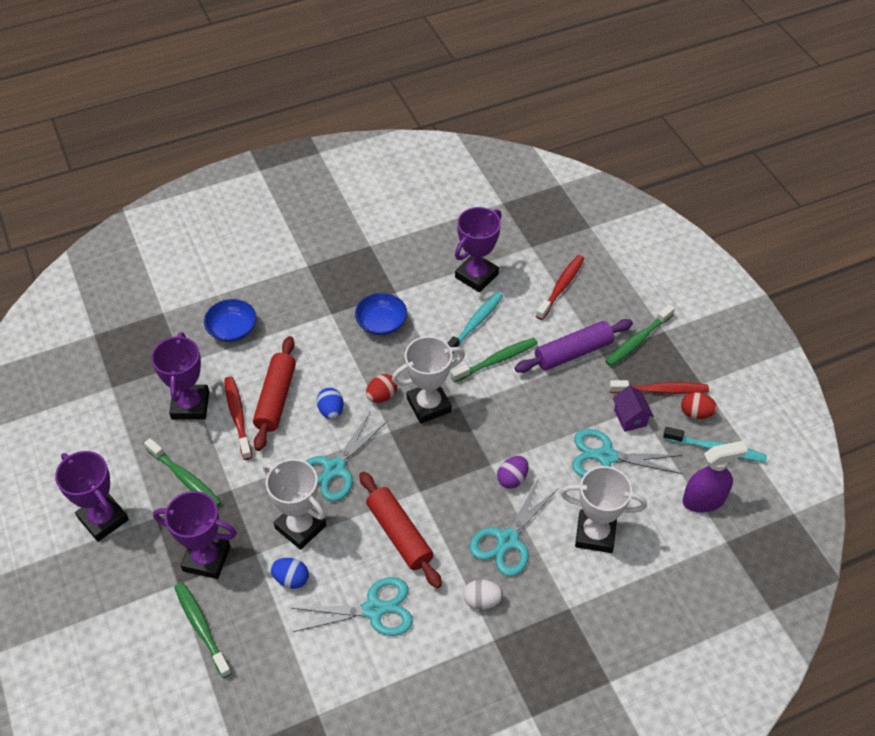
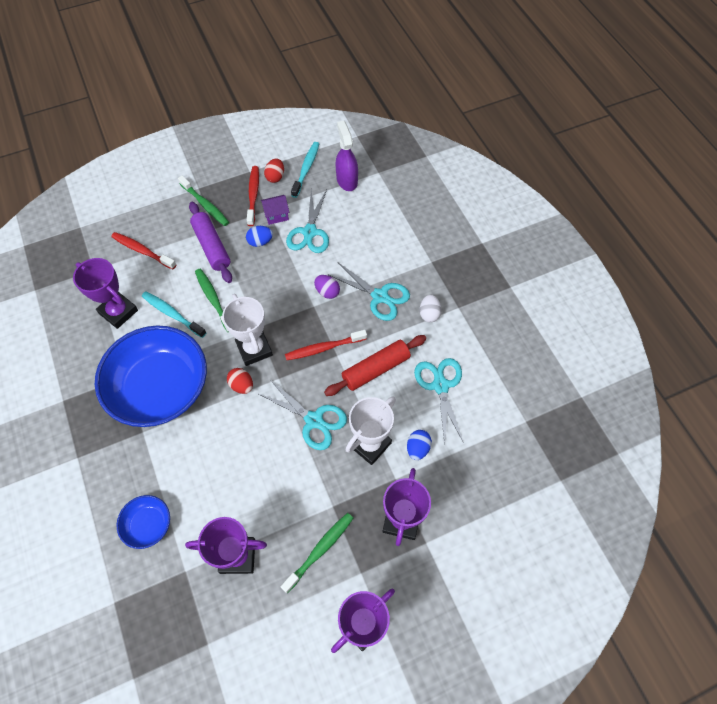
camera: 90 degrees left, 10 degrees up
(202, 628) = (465, 516): green toothbrush -> none
(238, 417) = (255, 508): red toothbrush -> red toothbrush (324, 348)
(276, 398) = (237, 475): red rolling pin -> none
(331, 411) = (254, 426): blue egg -> blue egg (260, 242)
(381, 323) = (160, 388): blue bowl -> blue bowl, size x2.25
(595, 534) = (374, 243): white trophy -> none

